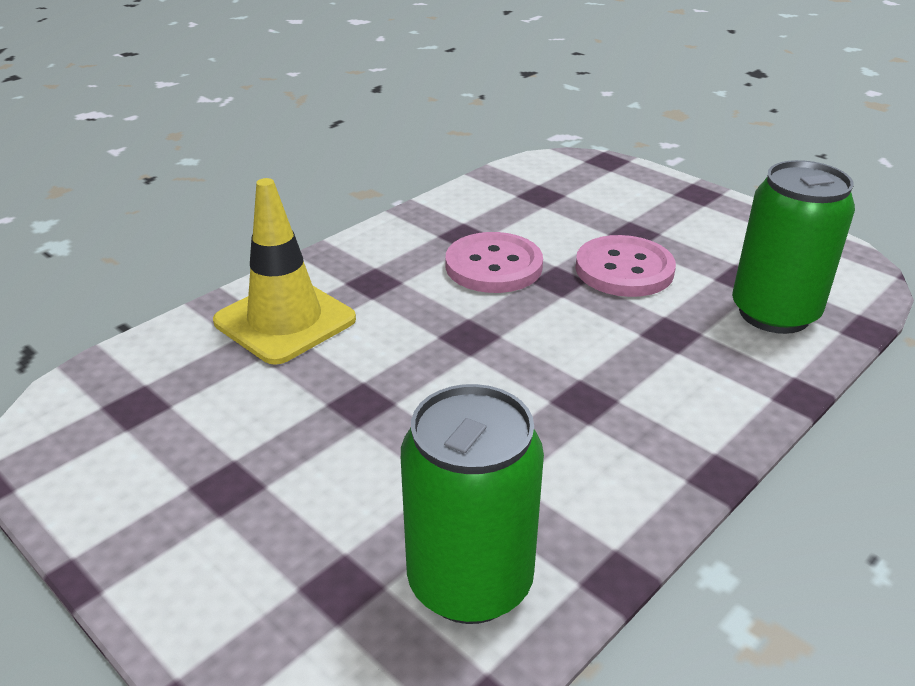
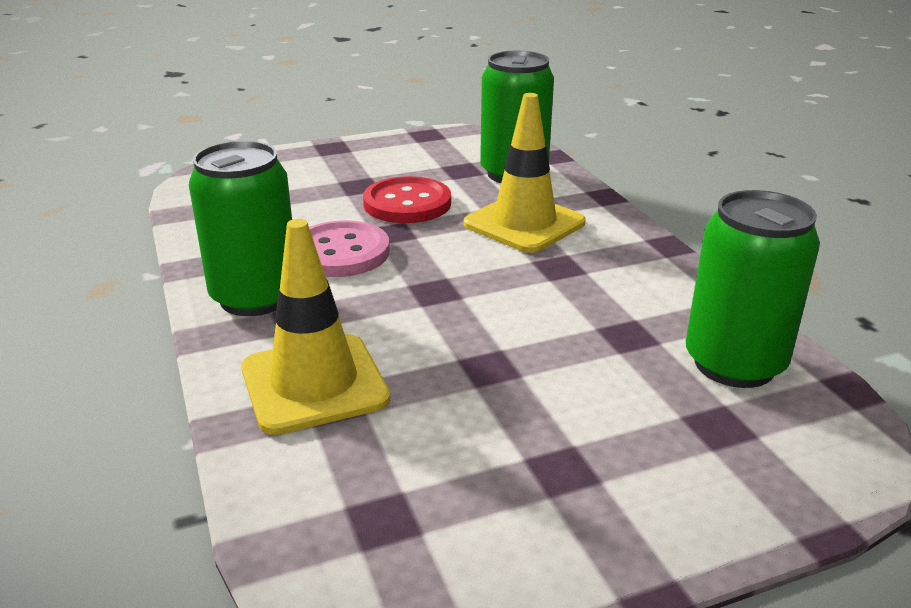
camera: 65 degrees left, 5 degrees down
(389, 253) = (255, 297): none -> green can
(624, 269) = (407, 203): pink button -> red button
(657, 352) = (524, 223): none -> yellow traffic cone

